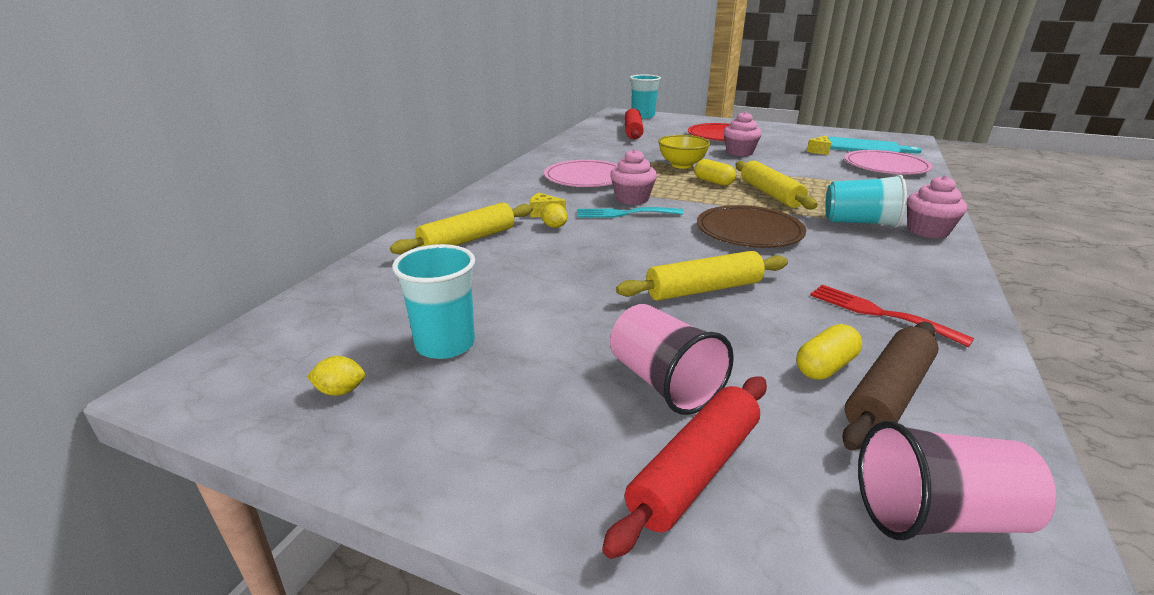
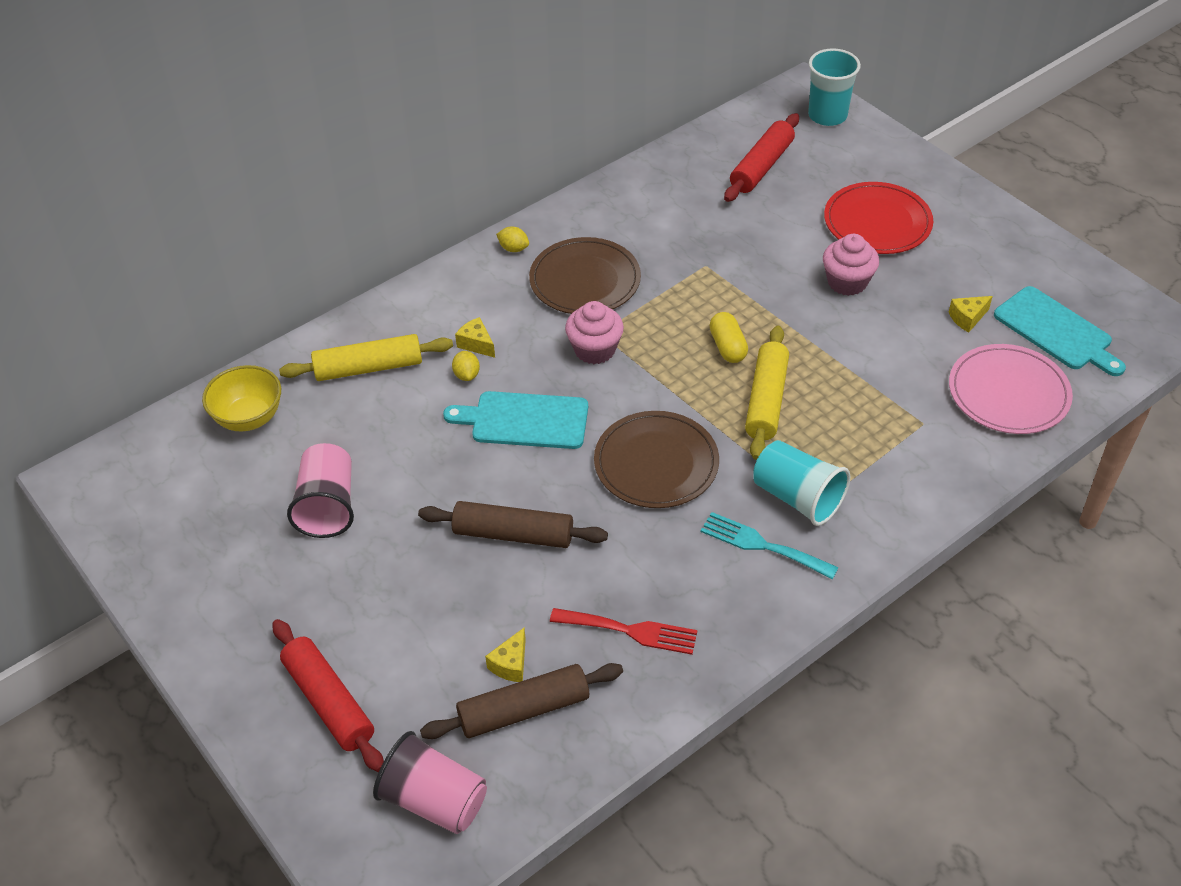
camera: 30 degrees right, 20 degrees up
(340, 391) = (165, 531): yellow lemon -> yellow lemon (513, 248)
(445, 344) = (259, 512): turquoise cup -> none
(586, 178) = (585, 280): pink plate -> brown plate
(623, 213) = (557, 377): turquoise fork -> turquoise fork (762, 545)
(628, 235) = (524, 420): none -> turquoise cutting board
(663, 383) = (378, 623): pink cup -> pink cup (327, 506)
(682, 165) = (731, 290): yellow bowl -> yellow bowl (249, 418)
(695, 471) = (329, 702): red rolling pin -> red rolling pin turned 75 degrees clockwise
(704, 289) = (513, 534): yellow rolling pin -> brown rolling pin
(825, 366) = (511, 664): yellow capsule -> yellow cheese
(878, 313) = (630, 631): red fork -> red fork turned 120 degrees clockwise
(927, 231) = (855, 543): pink cupcake -> none

